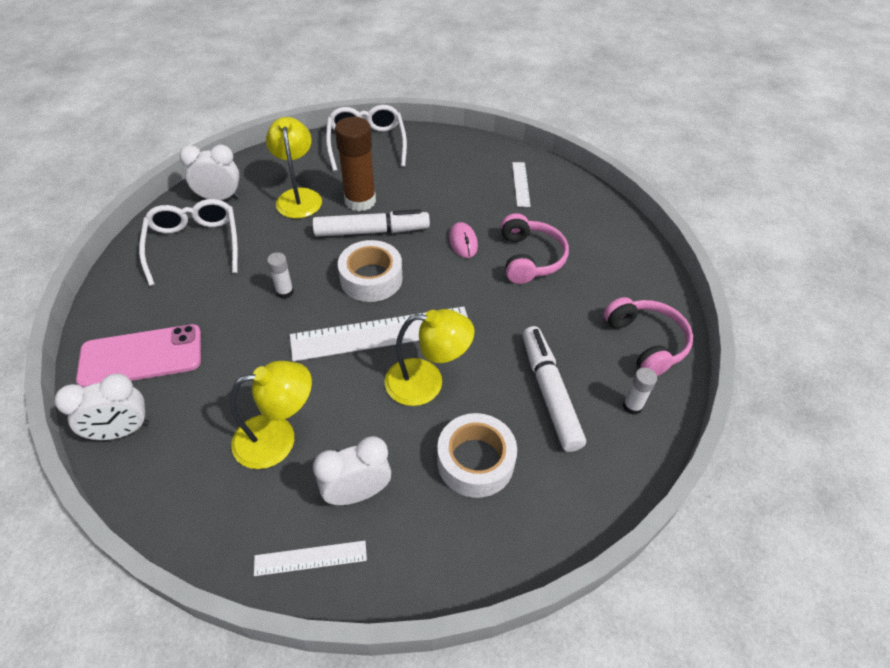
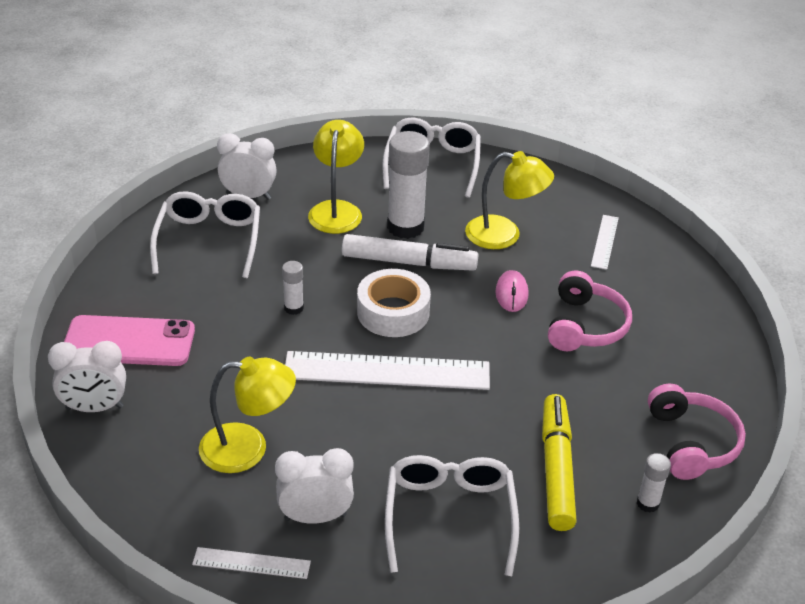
camera: 15 degrees right, 10 degrees down
(360, 201) = (405, 227): brown glue stick -> white glue stick
(426, 382) = (421, 429): yellow lamp -> yellow lamp (504, 235)
(475, 461) = (449, 516): white tape -> white glasses
(549, 392) = (556, 469): white marker -> yellow marker

